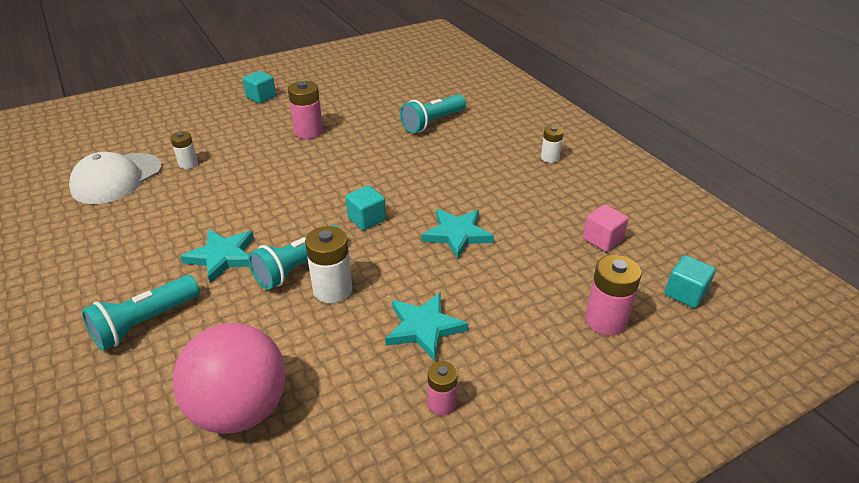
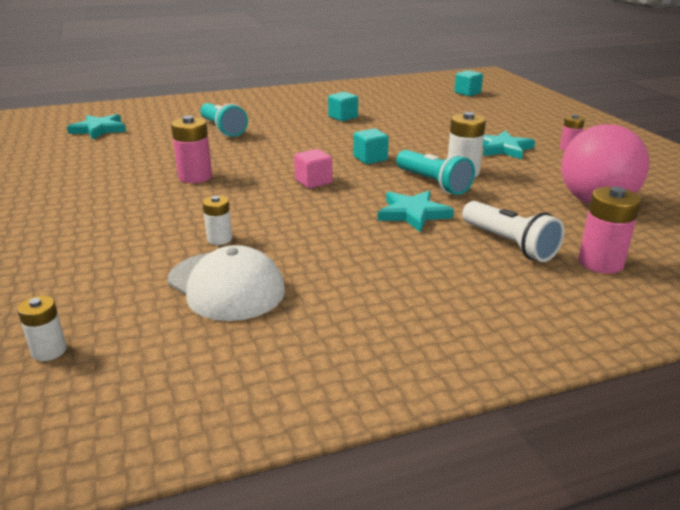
camera: 80 degrees left, 10 degrees down
(144, 323) = (509, 244): turquoise flashlight -> white flashlight
(261, 97) = (77, 201): turquoise cube -> turquoise cube (343, 117)
(457, 234) = (399, 133): turquoise star -> turquoise star (99, 129)
(550, 158) = (308, 102): white battery -> white battery (49, 351)
(602, 239) = (414, 101): pink cube -> pink cube (313, 182)
(605, 320) = (491, 109): pink battery -> pink battery (600, 263)

